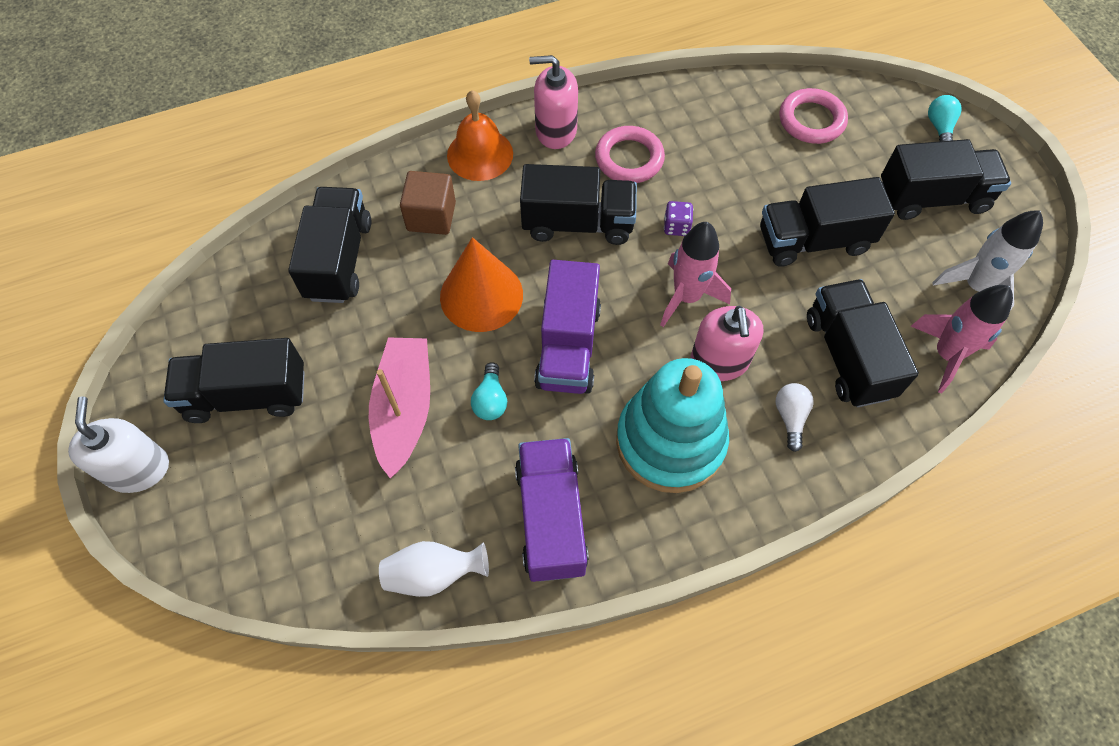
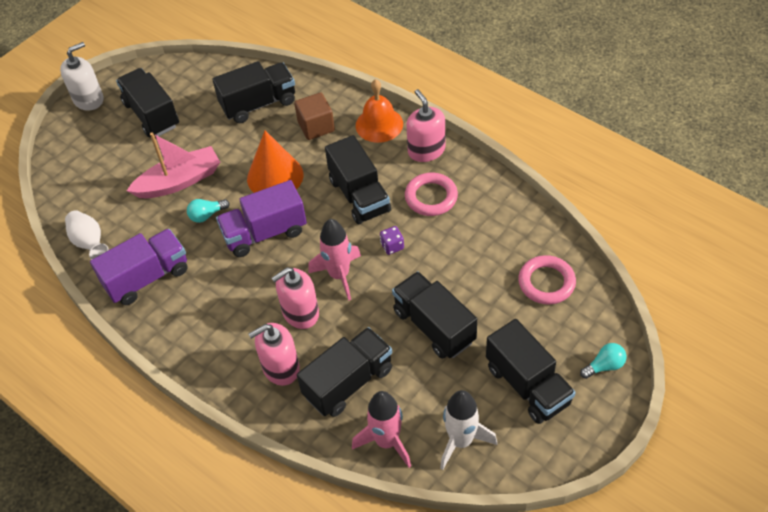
camera: 65 degrees right, 10 degrees down
(670, 441) = (227, 312): turquoise stacking toy -> none
(790, 417) = (281, 368): white light bulb -> pink soap dispenser

